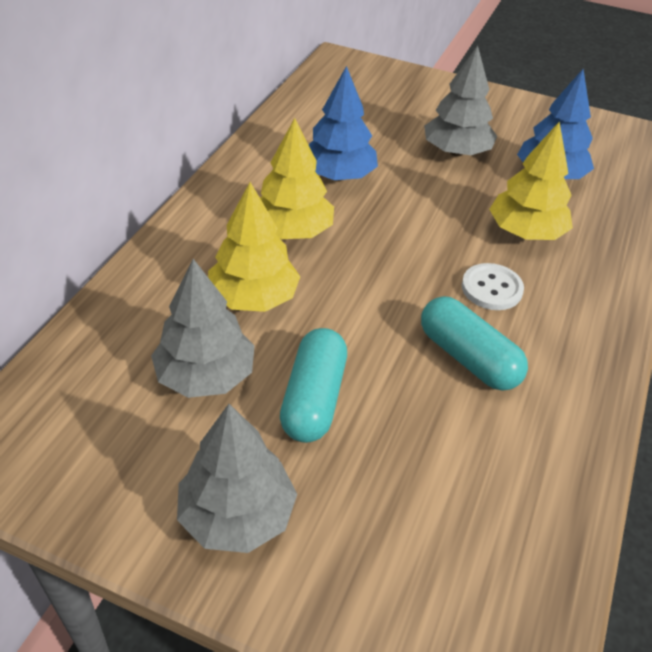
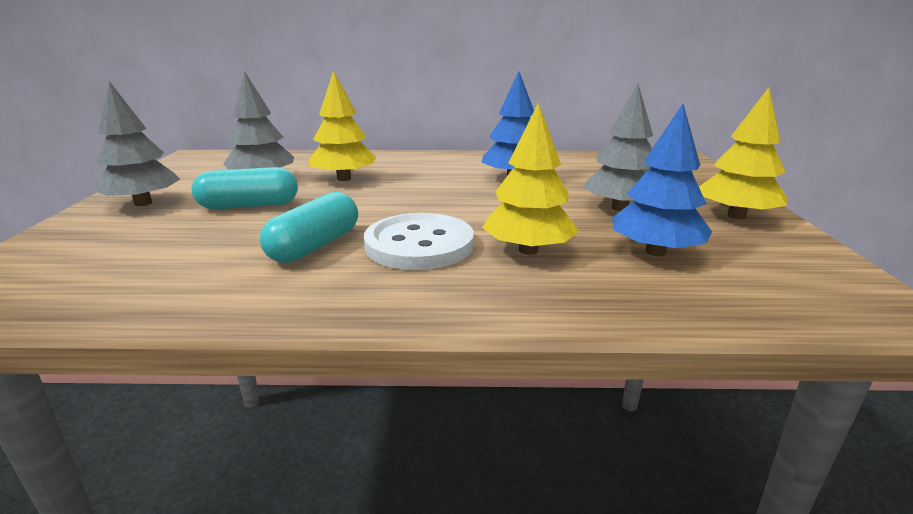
camera: 70 degrees right, 20 degrees down
(292, 231) = (426, 177): yellow tree -> yellow tree (736, 216)
(491, 288) = (419, 245): white button -> white button, size x1.73

